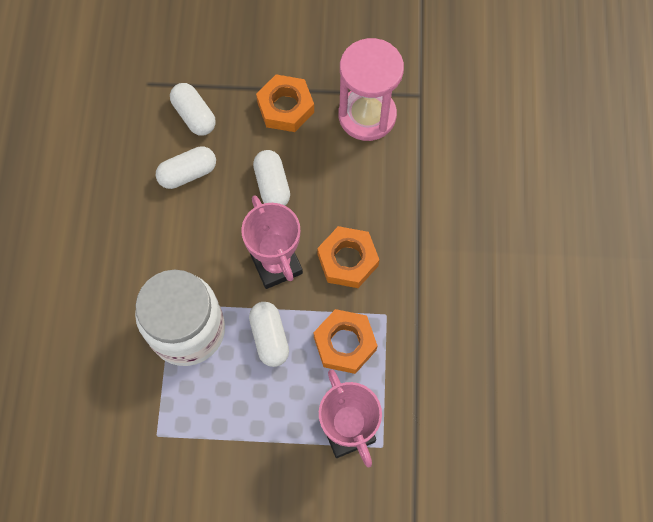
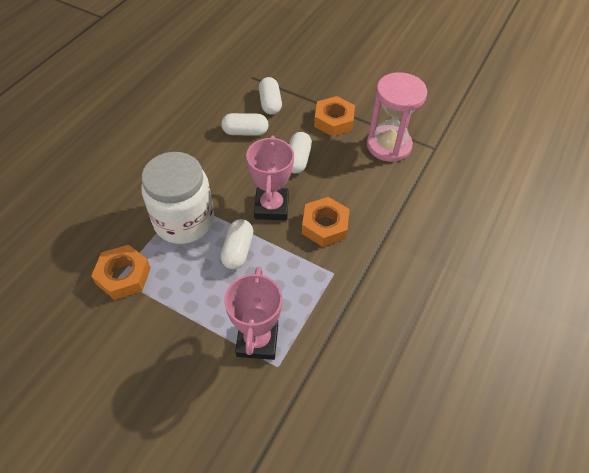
camera: 25 degrees right, 15 degrees down
(345, 343) = (291, 279): orange nut -> orange nut (123, 276)

